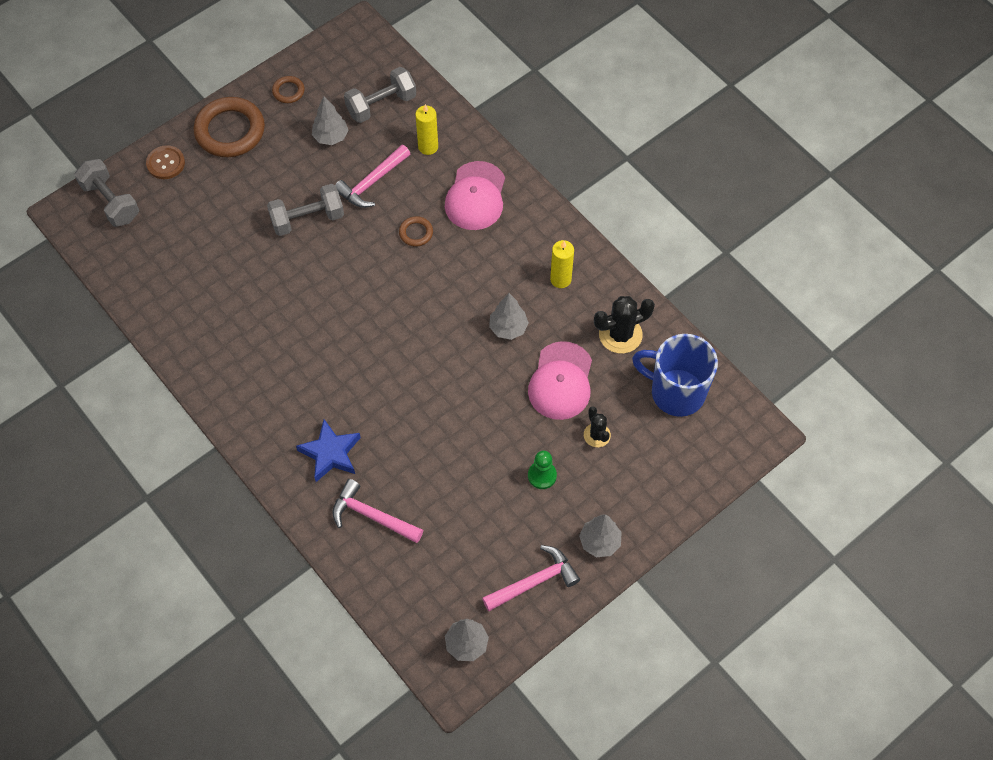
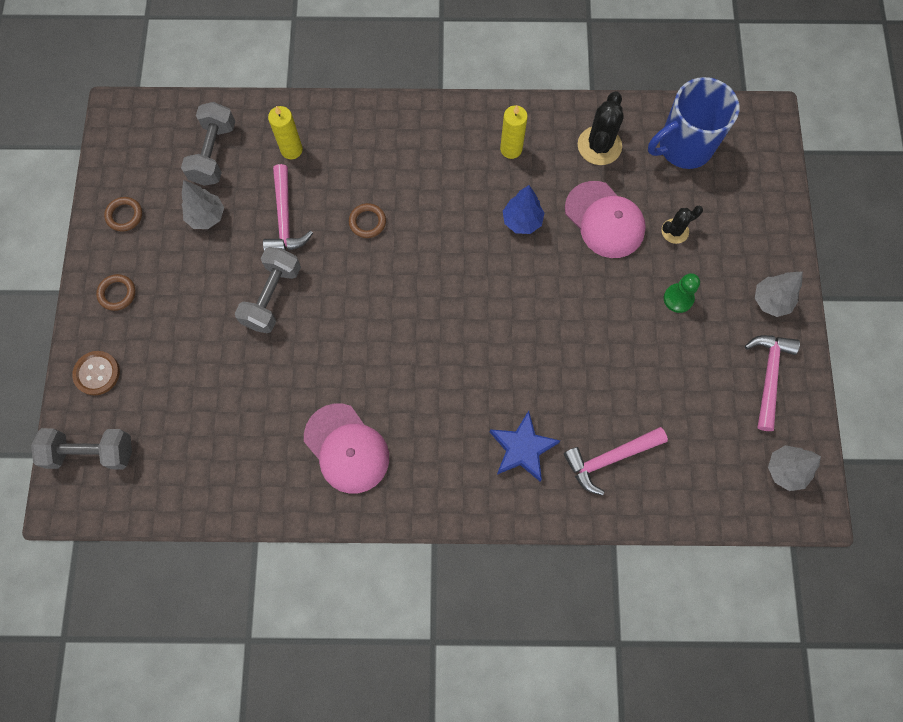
camera: 50 degrees left, 10 degrees up
(230, 131) = (117, 293): brown ring -> brown ring, size x0.47
(475, 196) = (375, 151): pink cap -> pink cap (346, 448)
(508, 328) = (522, 221): grey tree -> blue tree
(597, 435) = (675, 231): black cactus -> black cactus turned 45 degrees counterclockwise

